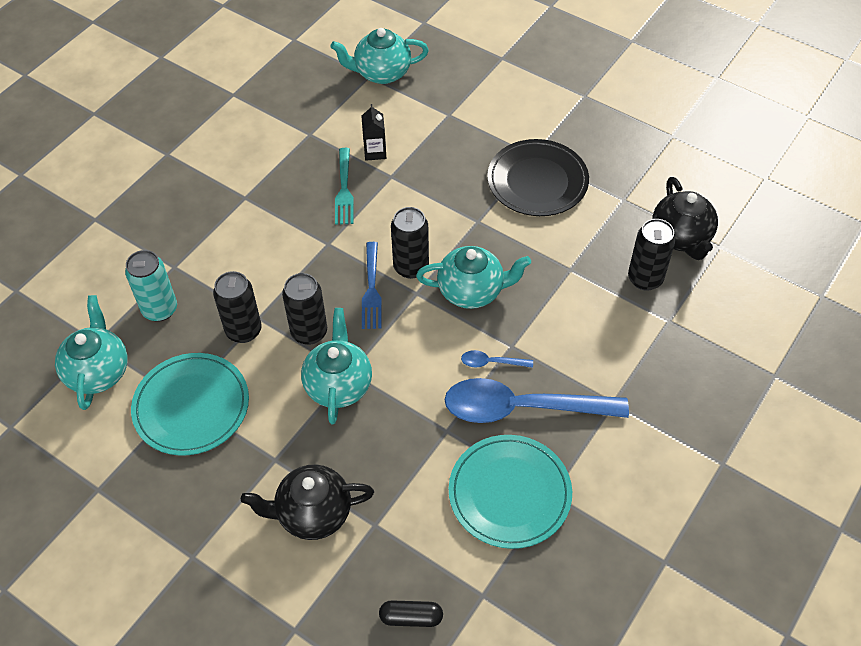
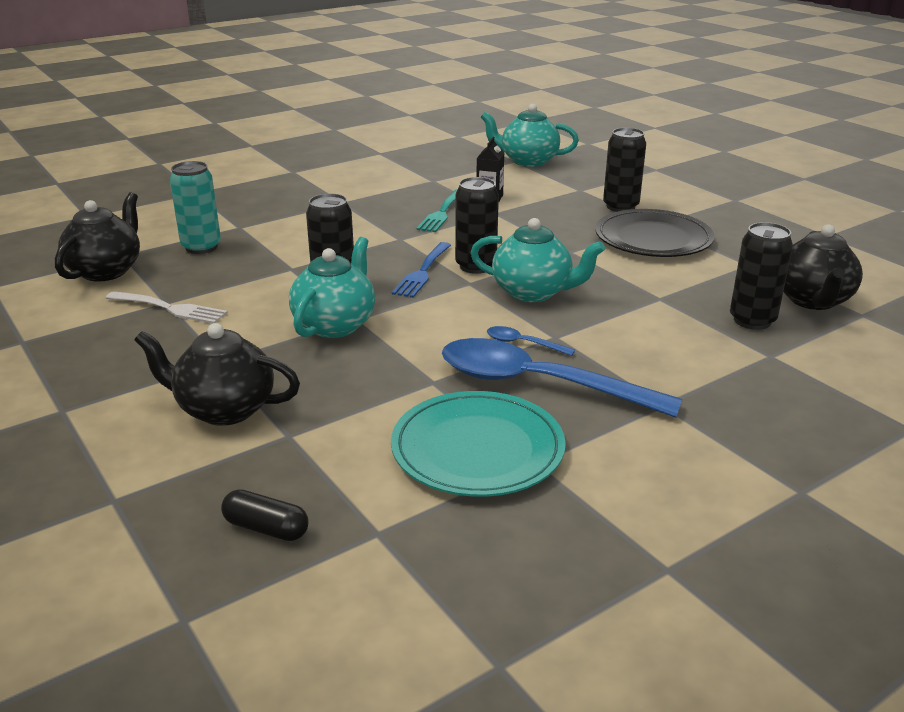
camera: 20 degrees right, 25 degrees down
(98, 371) = (106, 271): turquoise teapot -> black teapot
(191, 406) = (170, 308): turquoise plate -> white fork
(243, 330) = (269, 273): black can -> black can (620, 207)

